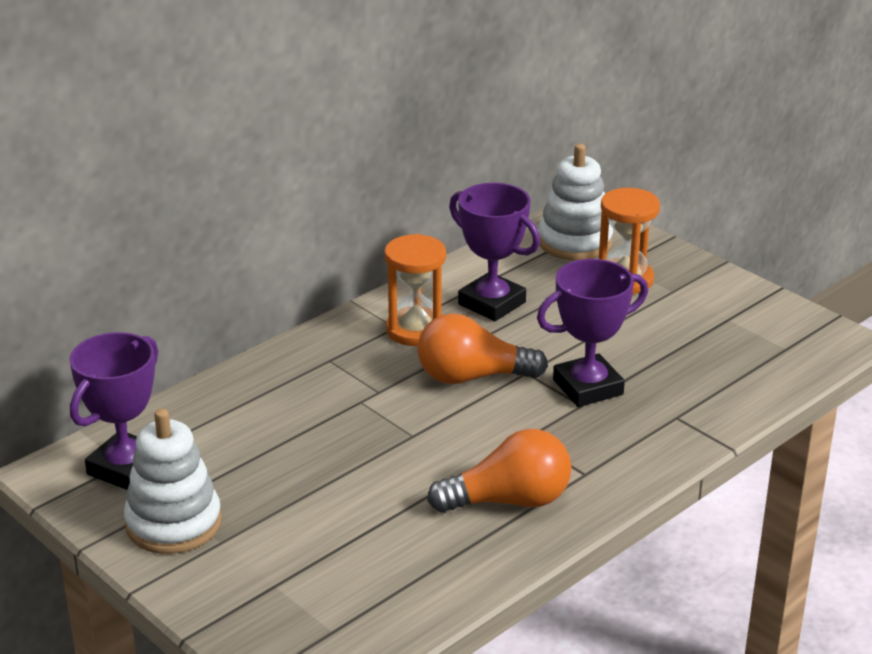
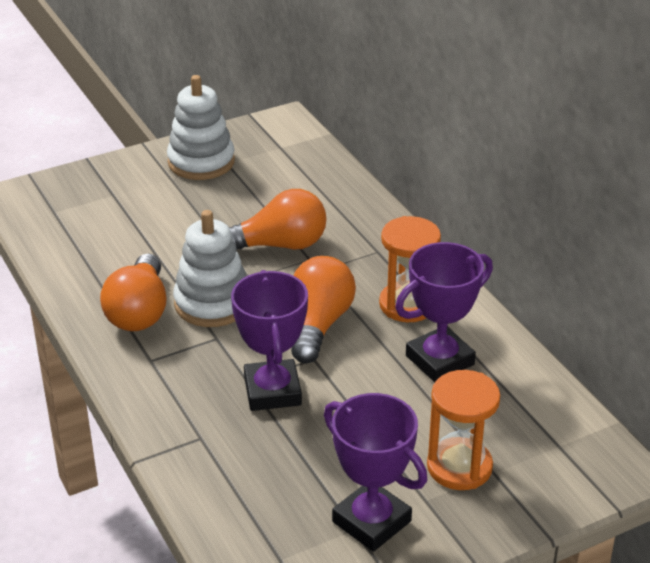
camera: 105 degrees right, 5 degrees up
(126, 468) = (274, 148): purple trophy -> purple trophy (371, 521)
(342, 426) = (279, 245): none -> orange light bulb
(575, 242) = (551, 447): white stacking toy -> white stacking toy (212, 303)

